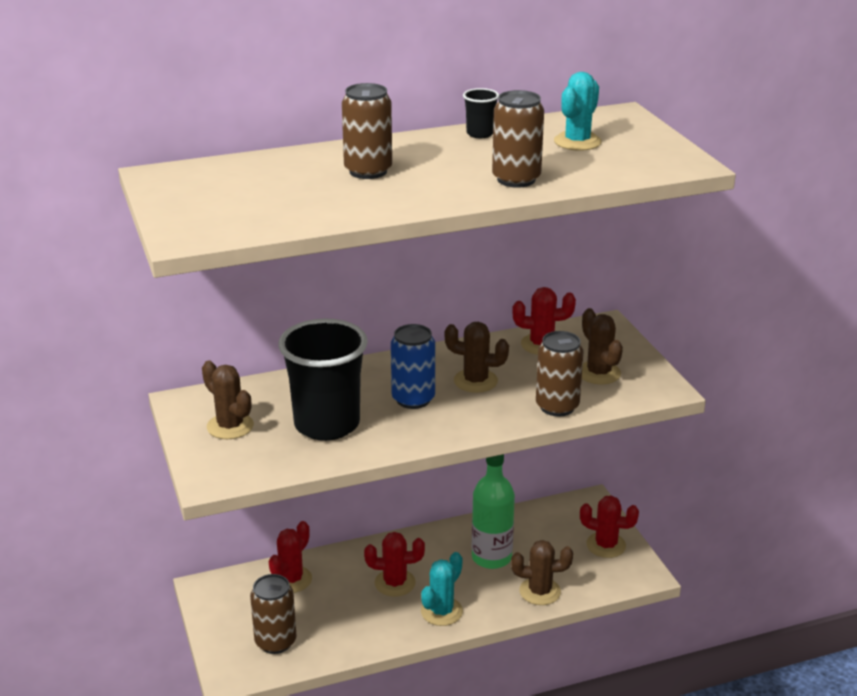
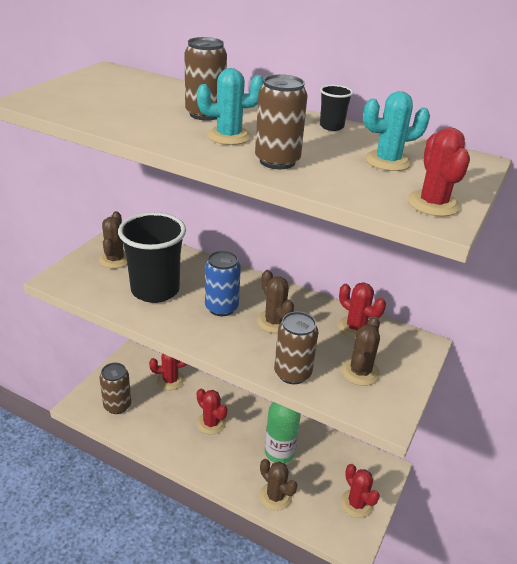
camera: 45 degrees right, 5 degrees up
(441, 611) = (209, 459): turquoise cactus -> turquoise cactus (229, 136)
(666, 157) = (433, 204): none -> red cactus

